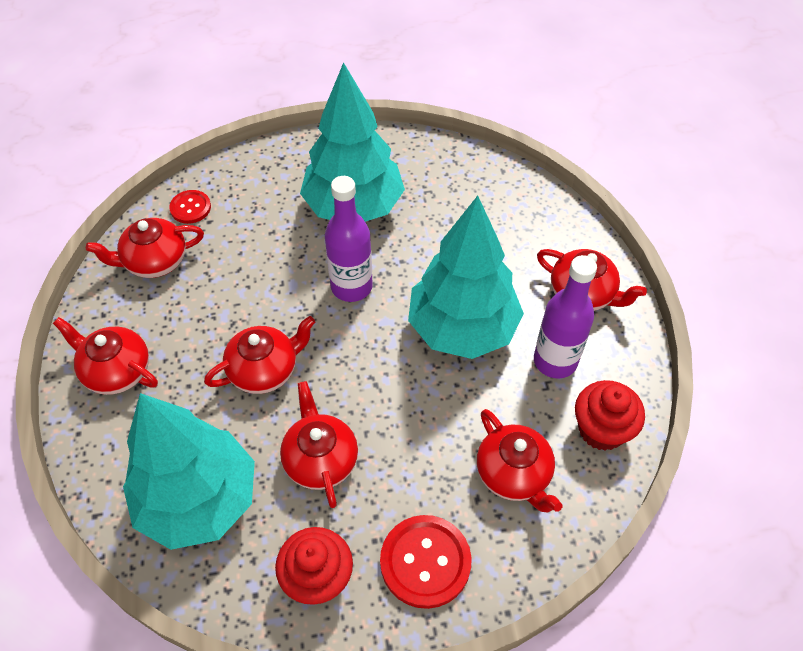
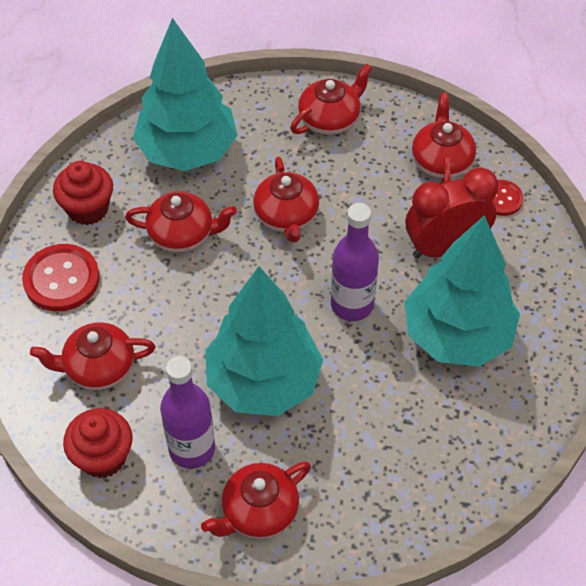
camera: 110 degrees right, 0 degrees up
(261, 235) = (445, 247): none -> red clock

